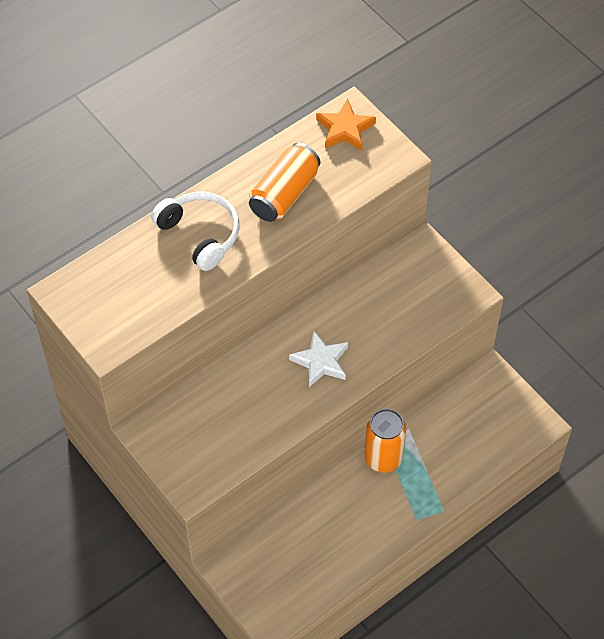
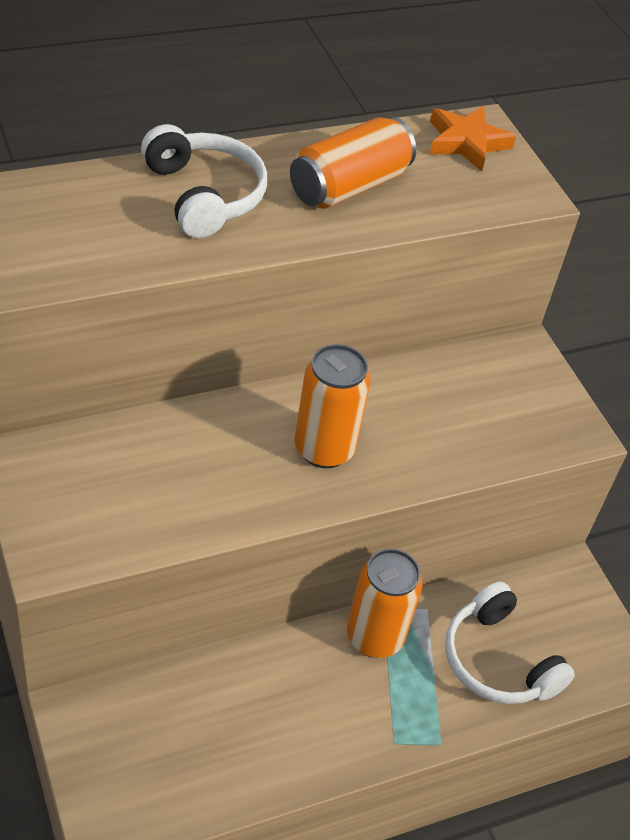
camera: 10 degrees right, 10 degrees down
(321, 362) = (324, 449): white star -> orange can
(462, 447) = (498, 660): none -> white headphones

